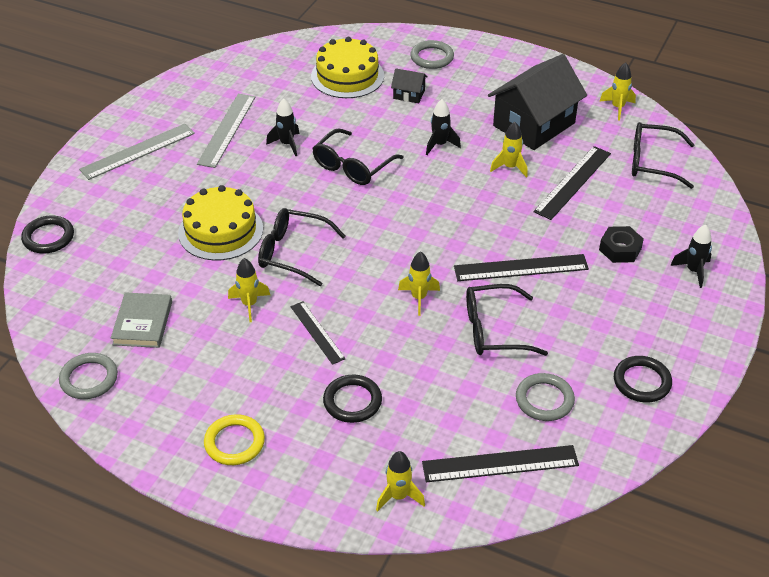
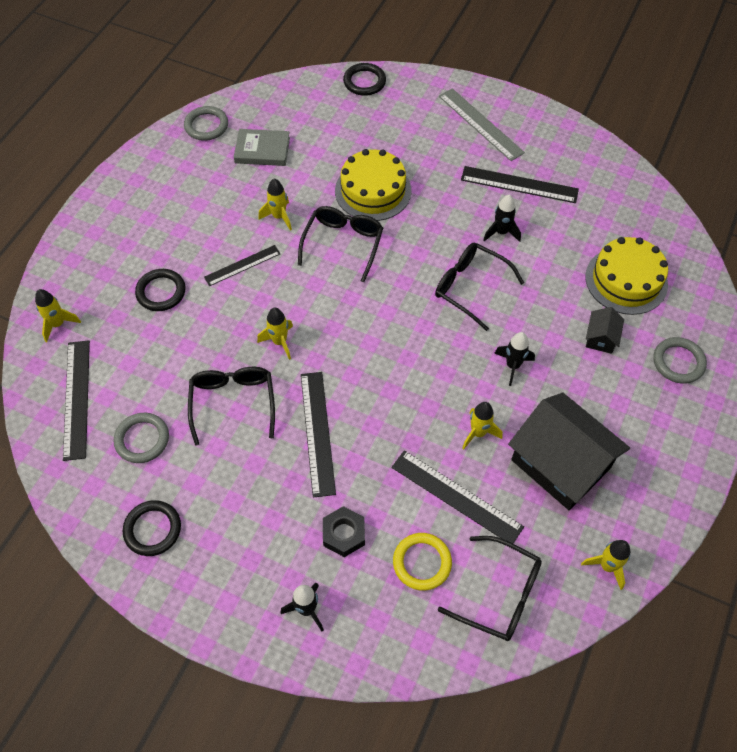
camera: 90 degrees right, 15 degrees up
(227, 130) = (519, 185): grey ruler -> black ruler
(234, 442) = (130, 217): yellow ring -> yellow ring (422, 562)
(653, 162) = (499, 594): black glasses -> black glasses turned 105 degrees clockwise

